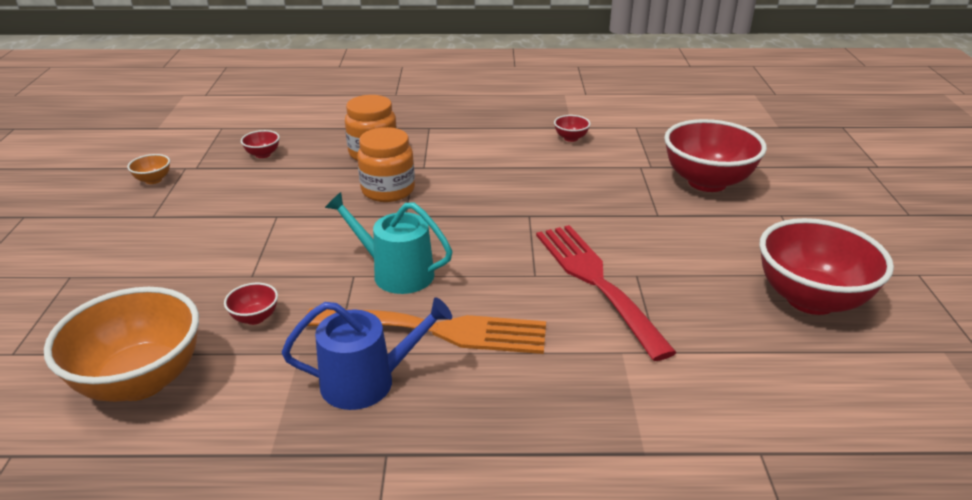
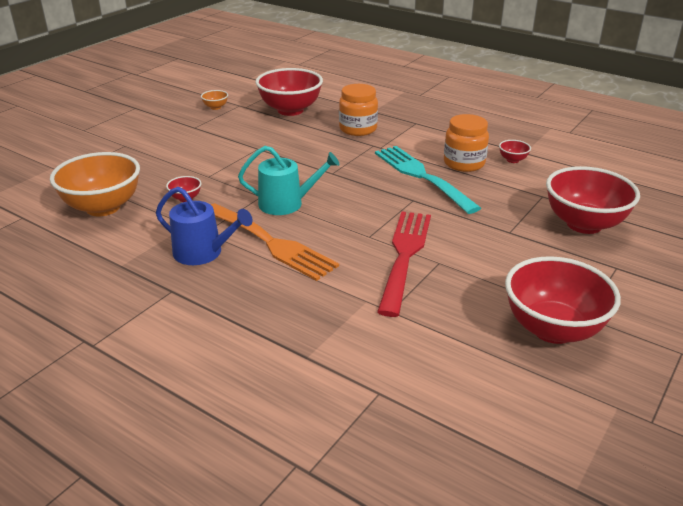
camera: 35 degrees right, 0 degrees up
(263, 154) = (290, 110): red bowl -> red bowl, size x2.41
(388, 190) = (339, 154): orange jar -> orange jar (464, 163)
(396, 273) = (286, 203): turquoise watering can -> turquoise watering can turned 120 degrees clockwise
(506, 185) = (422, 176): none -> turquoise fork

